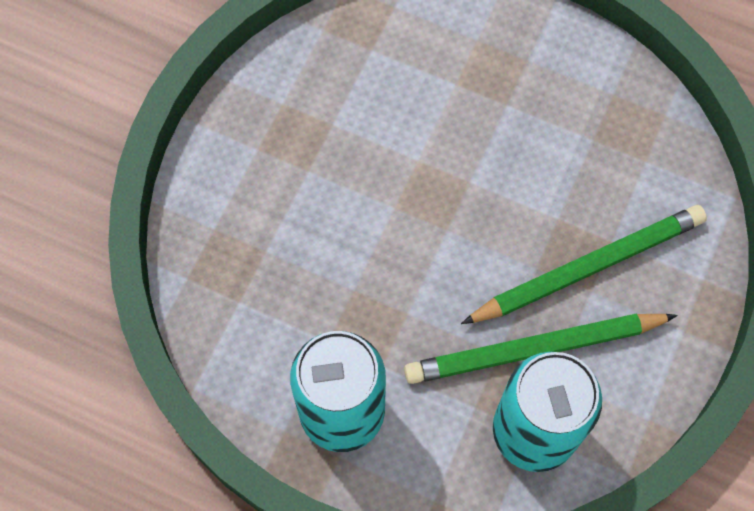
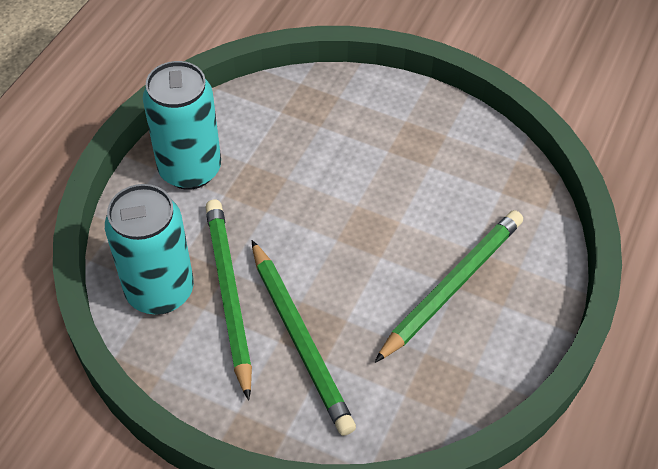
camera: 90 degrees right, 15 degrees down
(506, 107) = (453, 286): none -> green pencil

